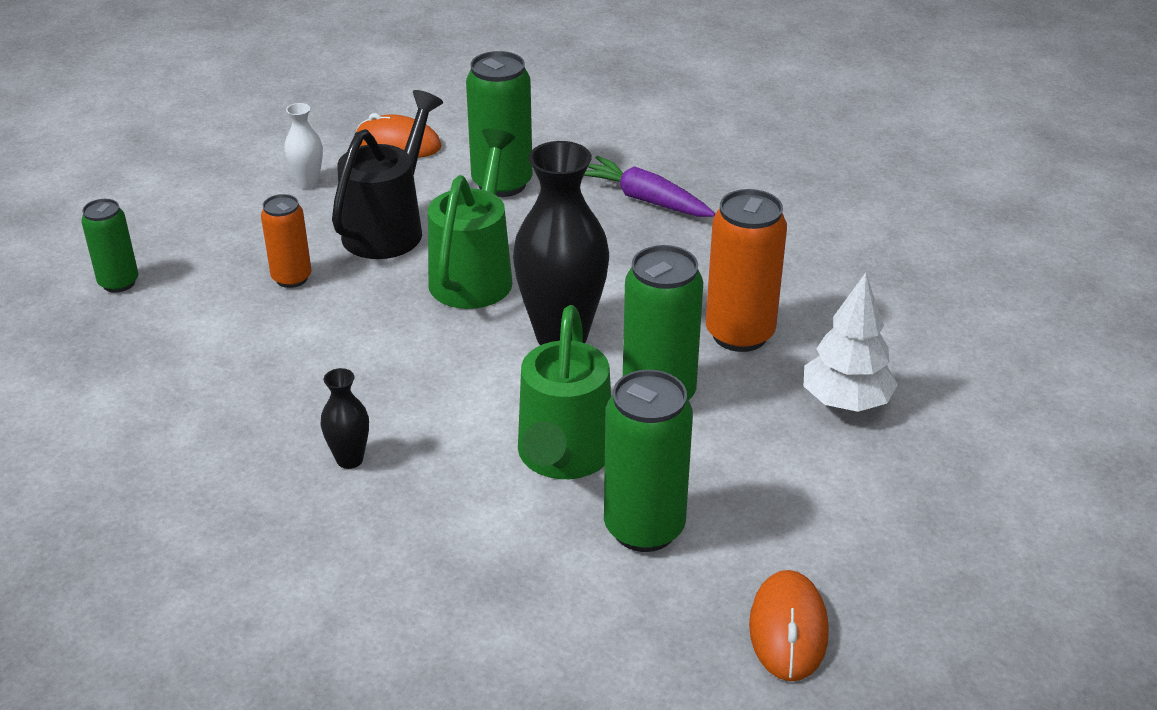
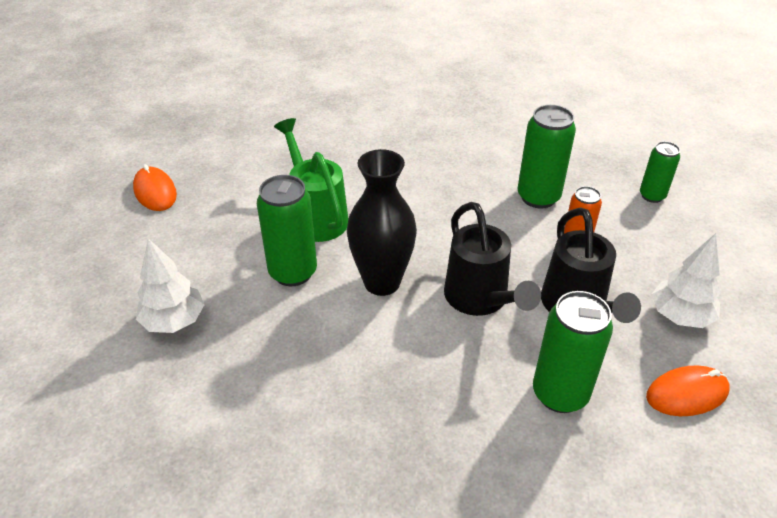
camera: 145 degrees right, 5 degrees up
(308, 183) = (680, 316): white vase -> white tree
(350, 459) = (414, 172): black vase -> none
(475, 274) = (480, 299): green watering can -> black watering can
(644, 528) = (249, 203): green can -> green can (538, 197)
(646, 200) = (437, 441): purple carrot -> none
(739, 334) = (271, 340): orange can -> none

